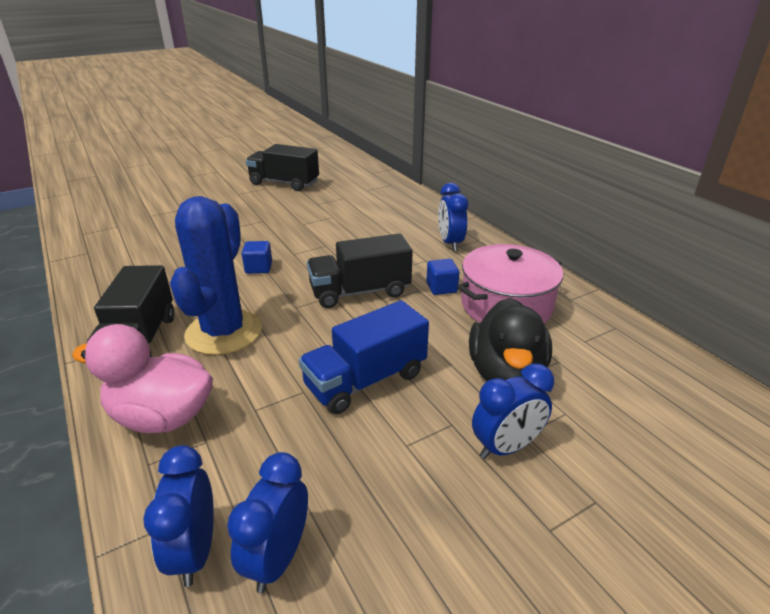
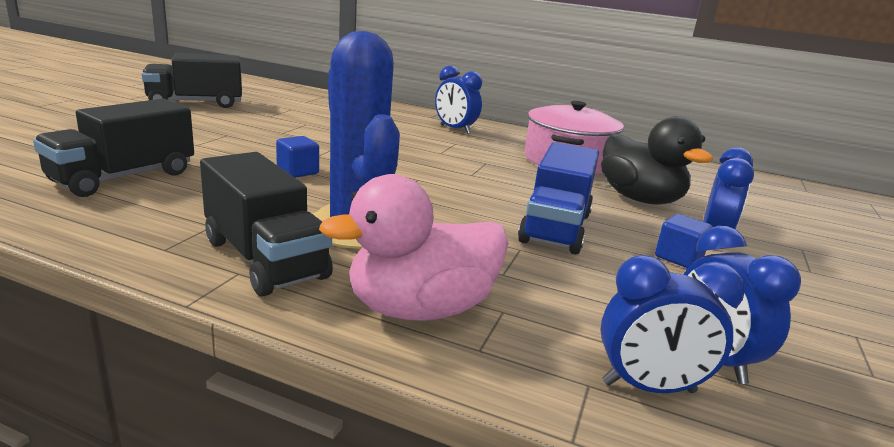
camera: 40 degrees left, 10 degrees down
(195, 551) = (648, 387): blue clock -> blue clock turned 45 degrees counterclockwise
(360, 292) = (439, 172): black truck -> black truck (124, 177)
(441, 288) = (501, 158): blue cube -> blue cube (678, 258)

